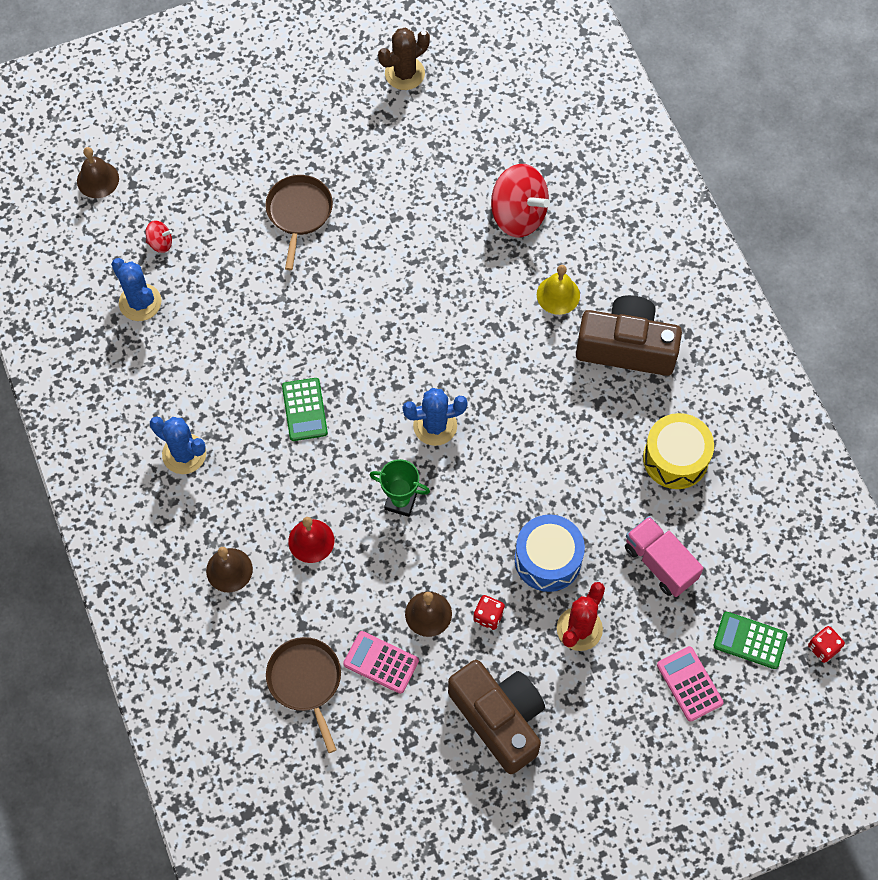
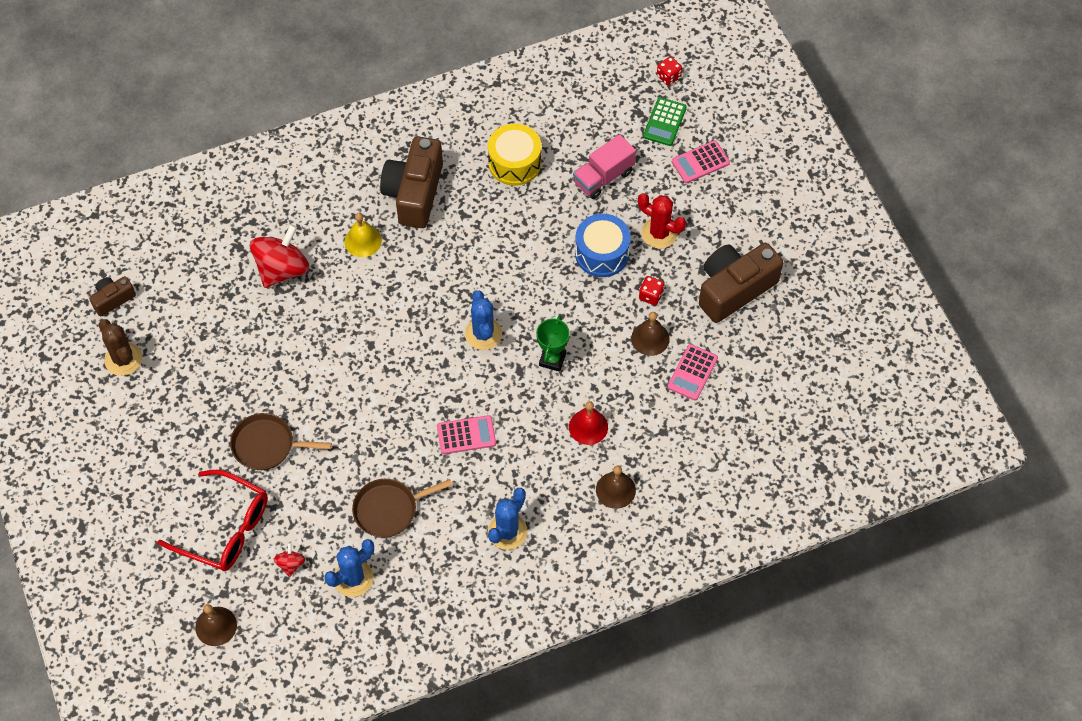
camera: 90 degrees left, 5 degrees down
(204, 181) = (225, 528): none -> red glasses
(304, 409) = (466, 435): green calculator -> pink calculator
(305, 681) = (710, 428): brown pan -> brown pan (389, 510)
(477, 58) = (113, 299): none -> brown camera

